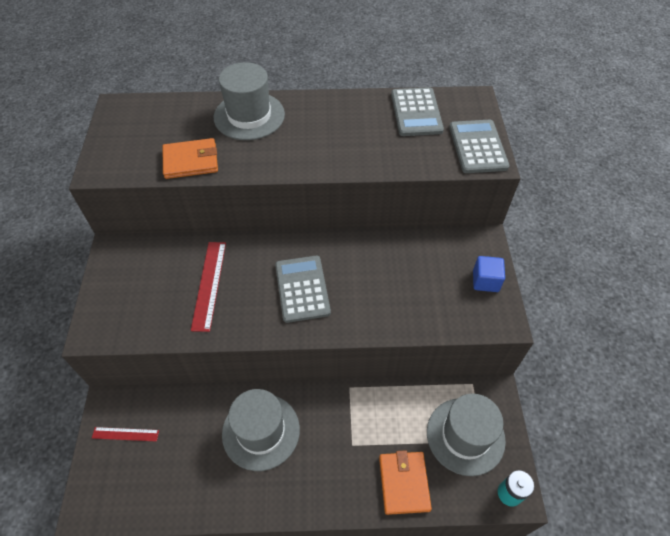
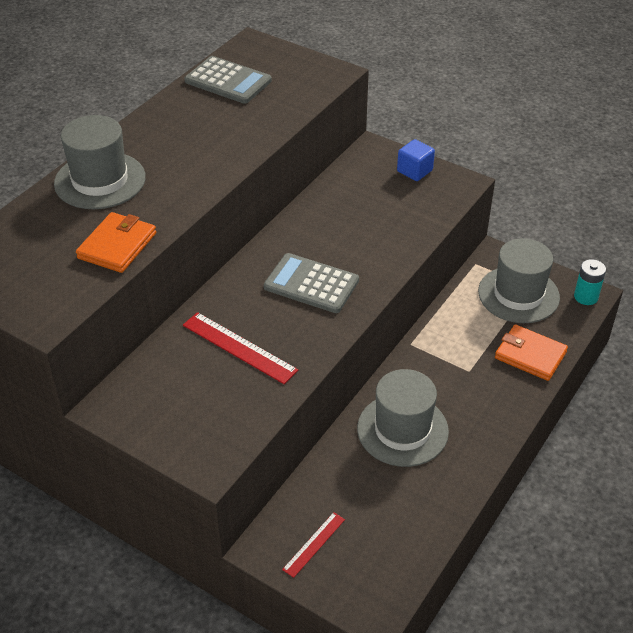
camera: 55 degrees left, 10 degrees down
(478, 147) = (310, 71): grey calculator -> none

